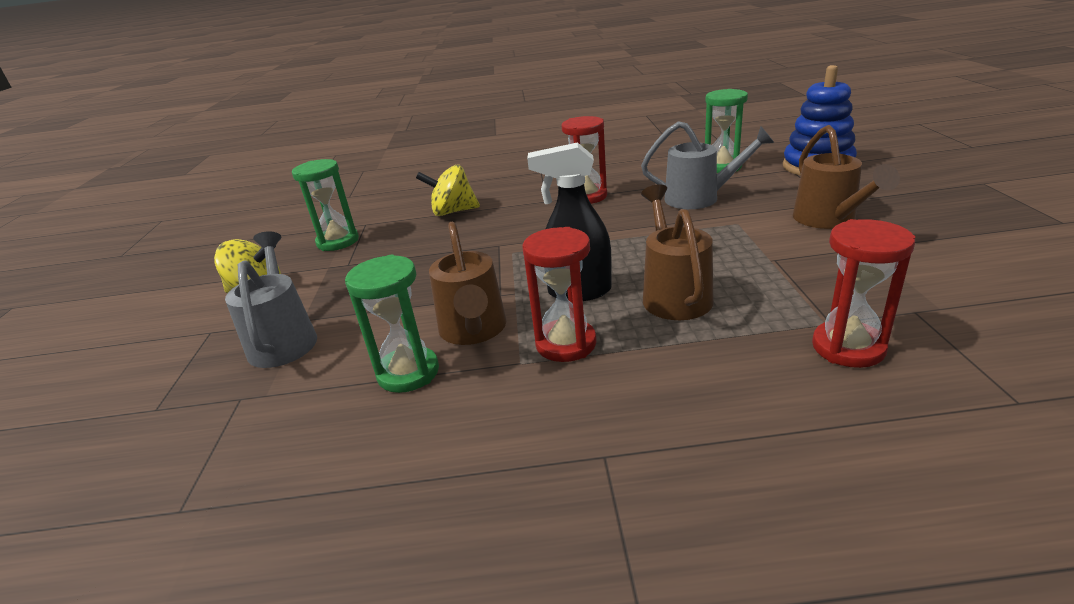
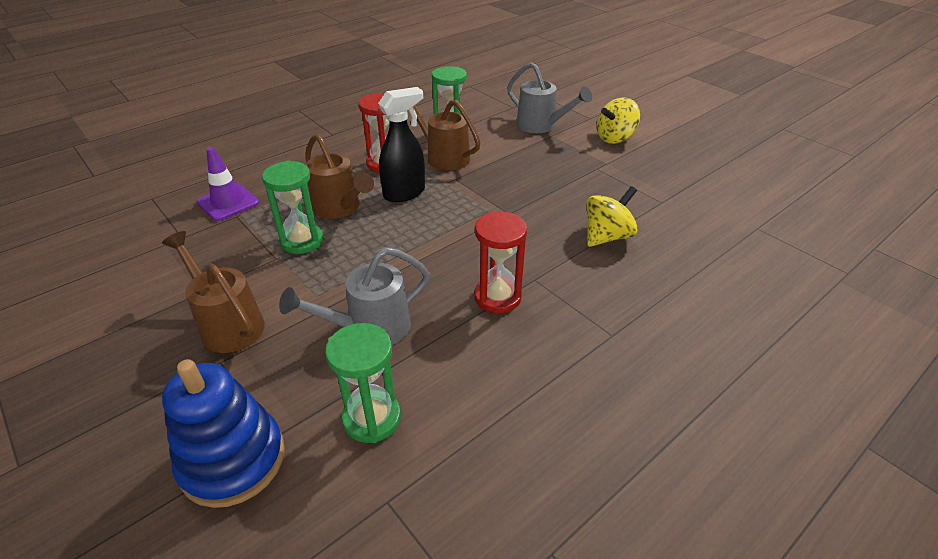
camera: 140 degrees right, 10 degrees up
(338, 241) = (645, 181): green hourglass -> green hourglass (302, 241)
(848, 347) = (228, 202): red hourglass -> purple traffic cone

